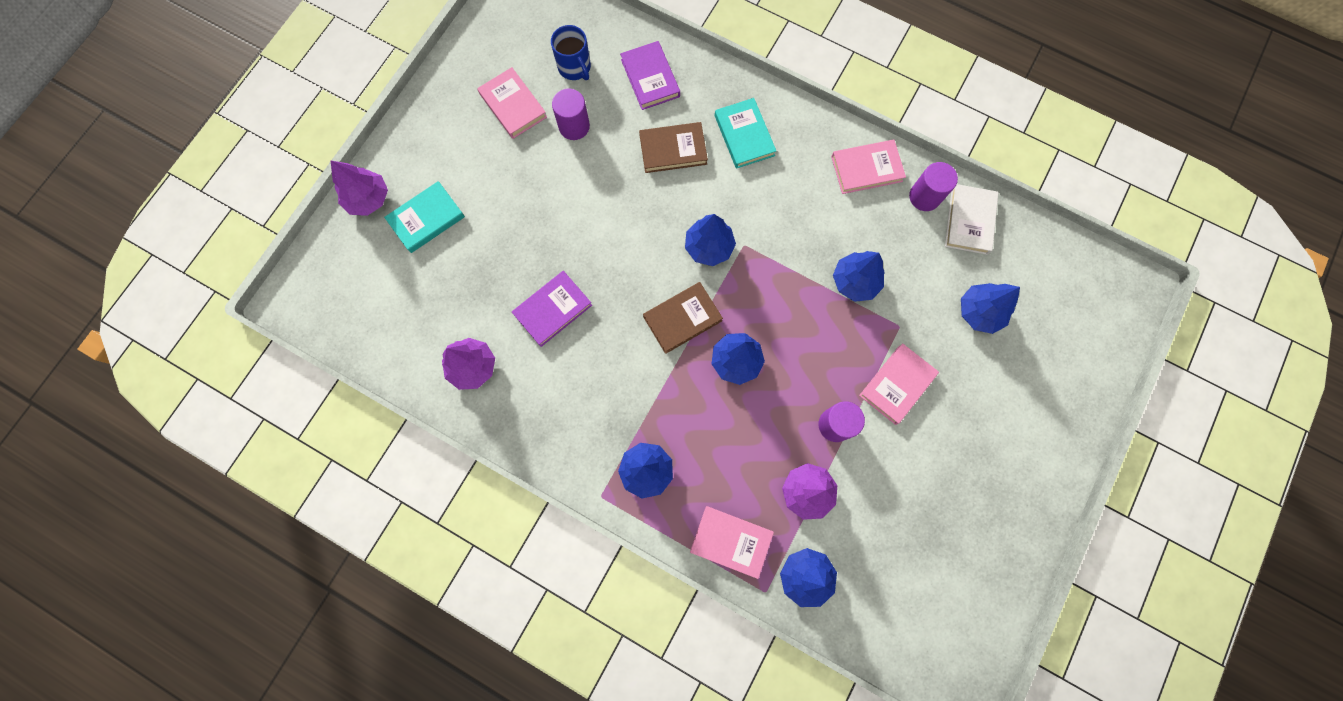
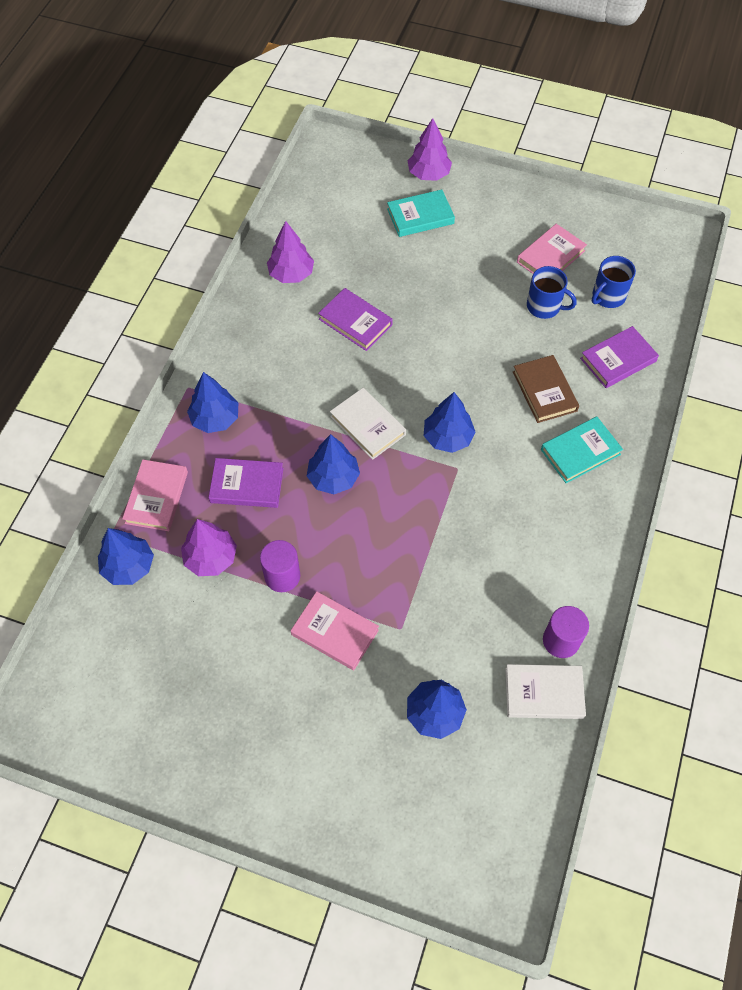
camera: 80 degrees right, 15 degrees down
(426, 219) = (420, 216): turquoise book -> turquoise book turned 60 degrees counterclockwise
(574, 126) = (544, 306): purple cylinder -> blue mug
(682, 319) = (368, 426): brown book -> white book
(731, 447) = (247, 485): none -> purple book
(855, 281) = (441, 578): blue tree -> none
(866, 169) = (577, 575): pink book -> none

